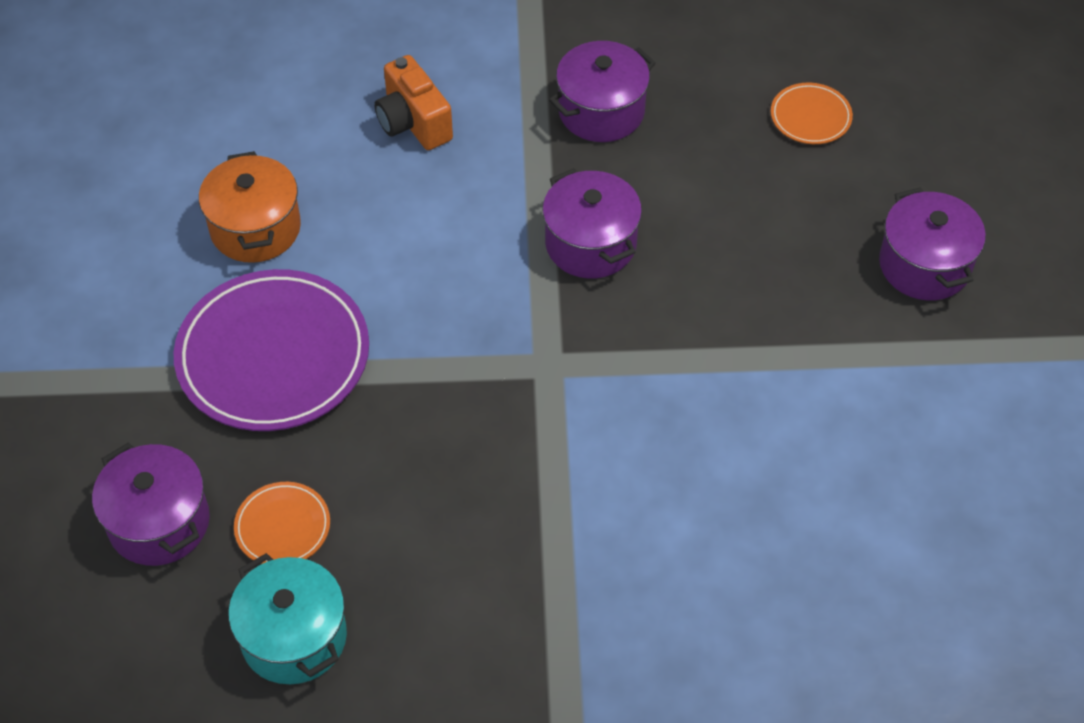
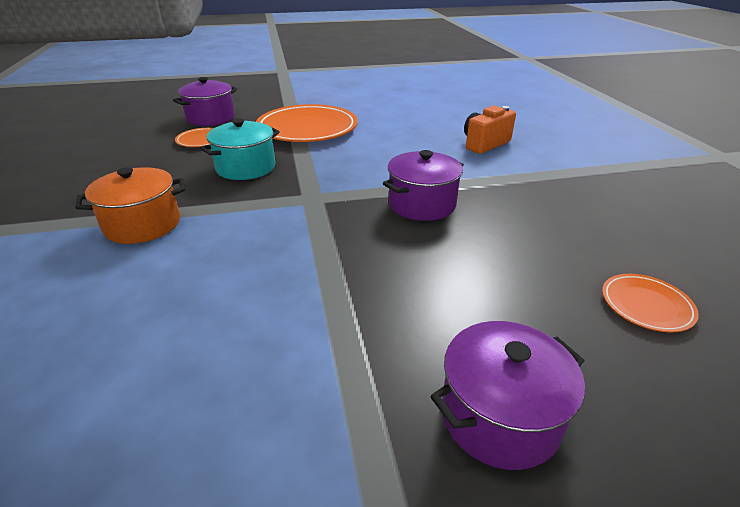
camera: 80 degrees right, 20 degrees down
(255, 228) = (386, 118): orange pot -> orange pot (143, 225)
(273, 356) = (307, 129): purple plate -> orange plate
(294, 637) = (134, 148): turquoise pot -> turquoise pot (246, 168)
(601, 111) = (548, 199): purple pot -> none

